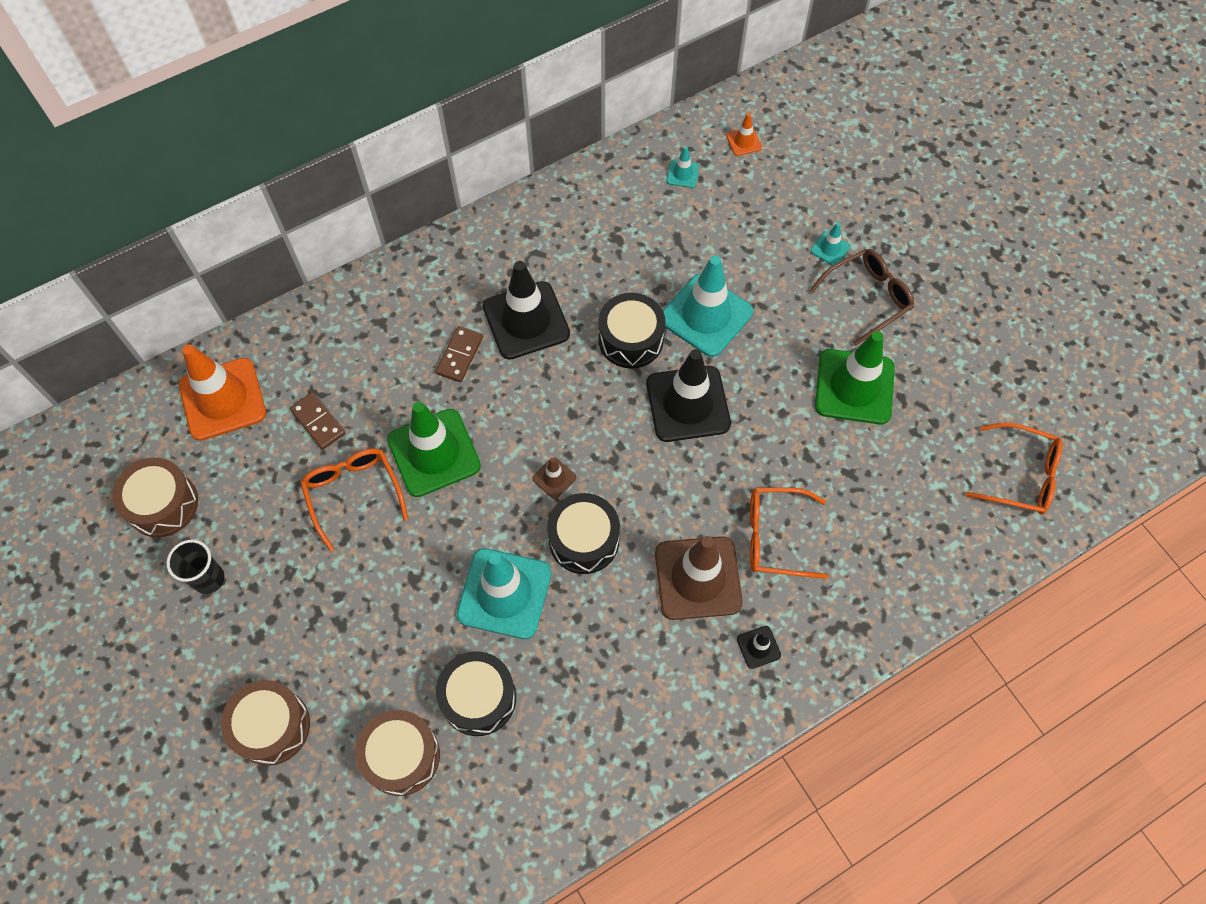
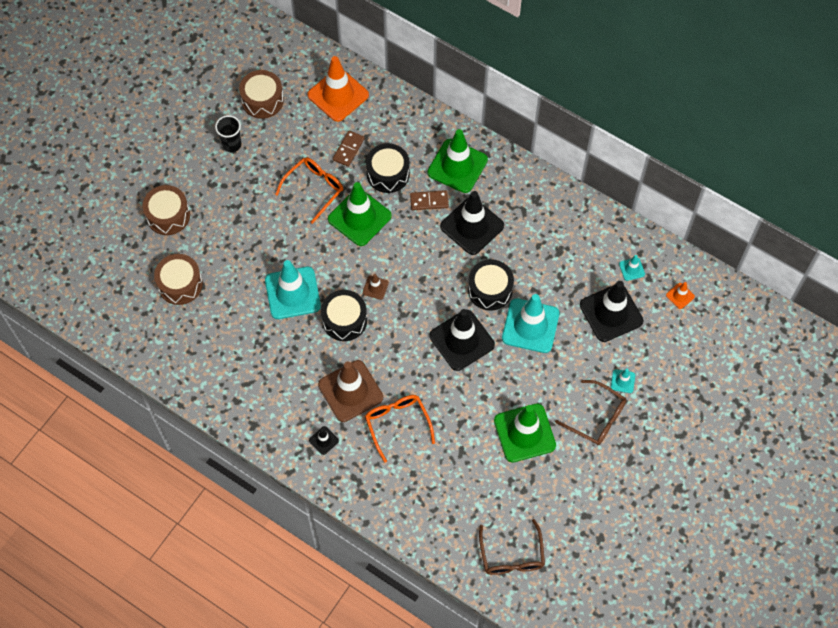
camera: 65 degrees right, 0 degrees up
(427, 300) = (457, 166): none -> green traffic cone
(478, 698) = (228, 307): black drum -> black drum (388, 174)
(731, 221) = (611, 313): none -> black traffic cone
(1021, 475) = (511, 555): orange glasses -> brown glasses

